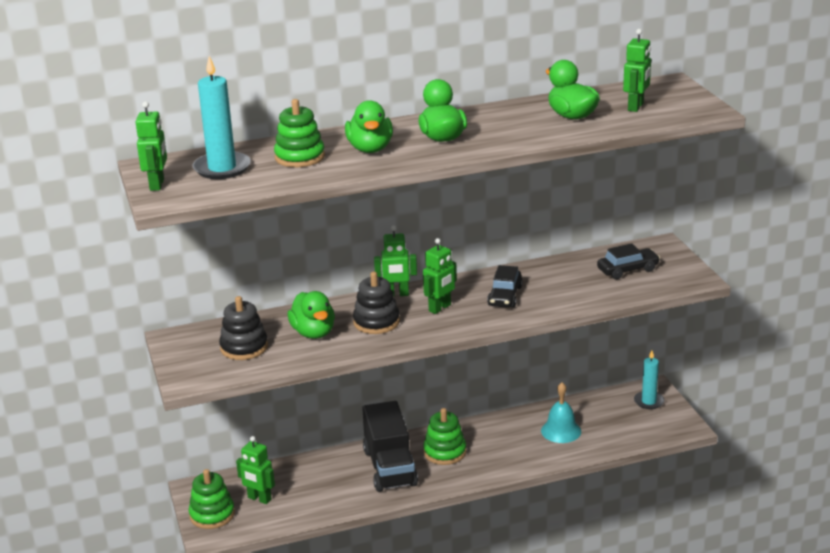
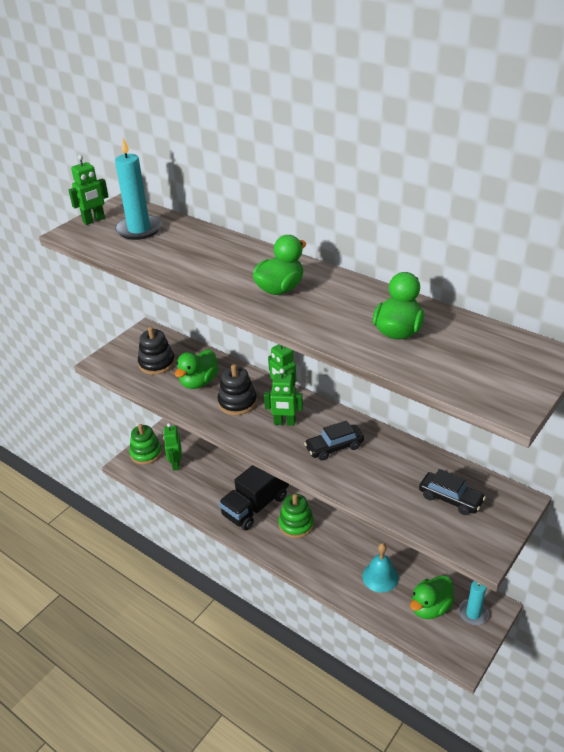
camera: 55 degrees right, 10 degrees up
(300, 157) = (184, 248): green stacking toy -> none
(370, 149) = (226, 268): green duck -> green duck (430, 607)
(636, 107) = (463, 358): green robot -> none

